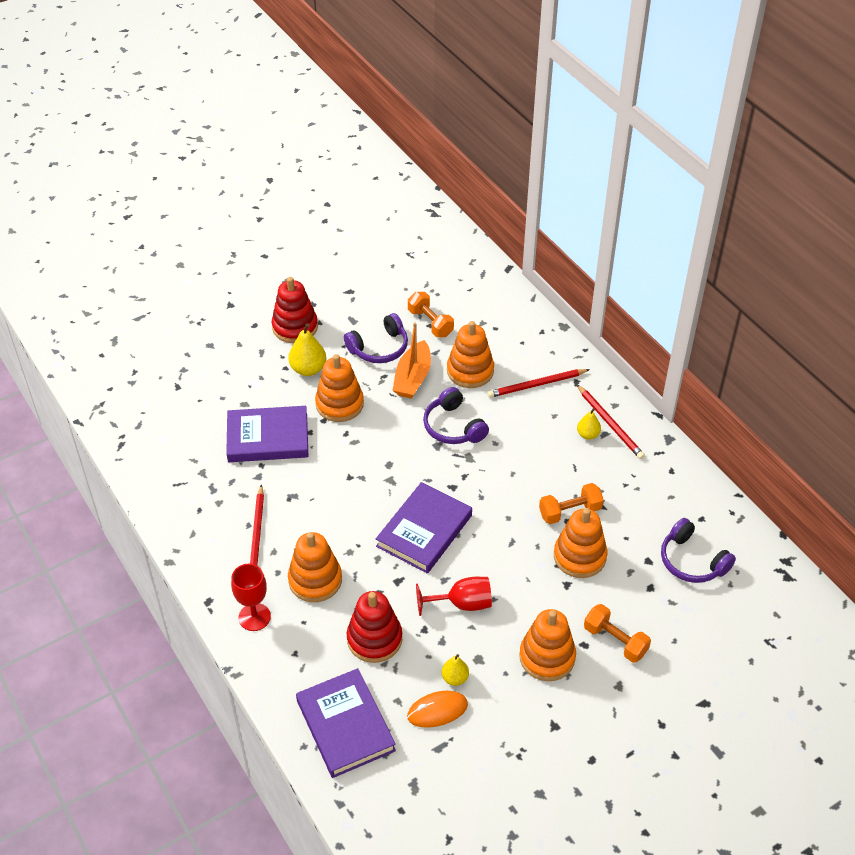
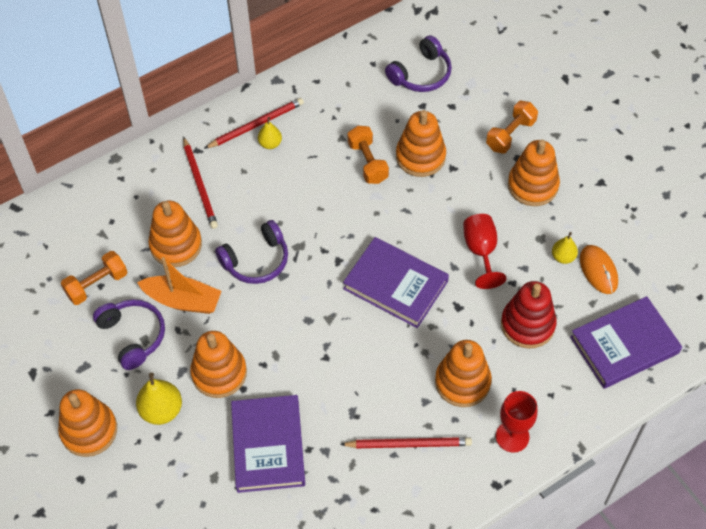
camera: 90 degrees left, 10 degrees up
(295, 327) = (89, 430): red stacking toy -> orange stacking toy

